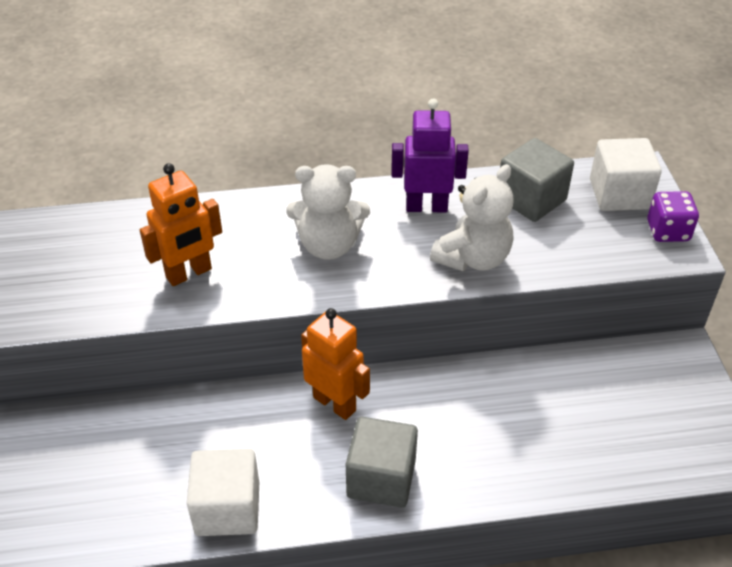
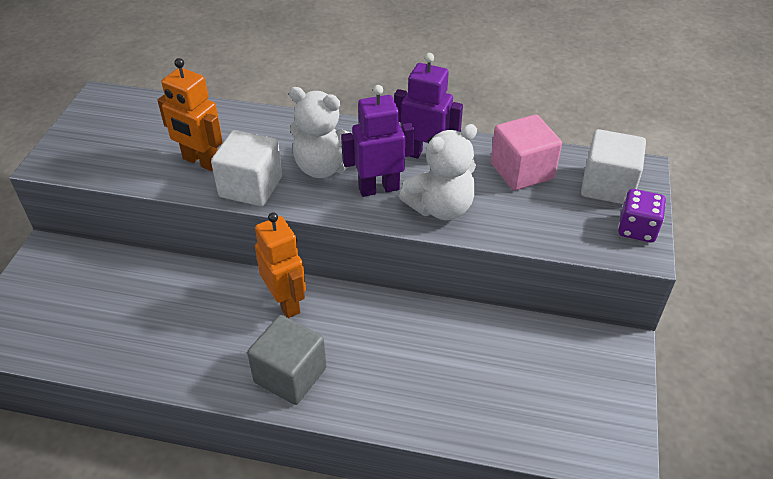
camera: 20 degrees right, 0 degrees up
(189, 273) = (201, 162): orange robot -> orange robot turned 45 degrees clockwise
(227, 509) = (156, 360): white cube -> white cube (251, 187)
(399, 254) = (379, 188): none -> purple robot
(531, 199) = (522, 171): grey cube -> pink cube

